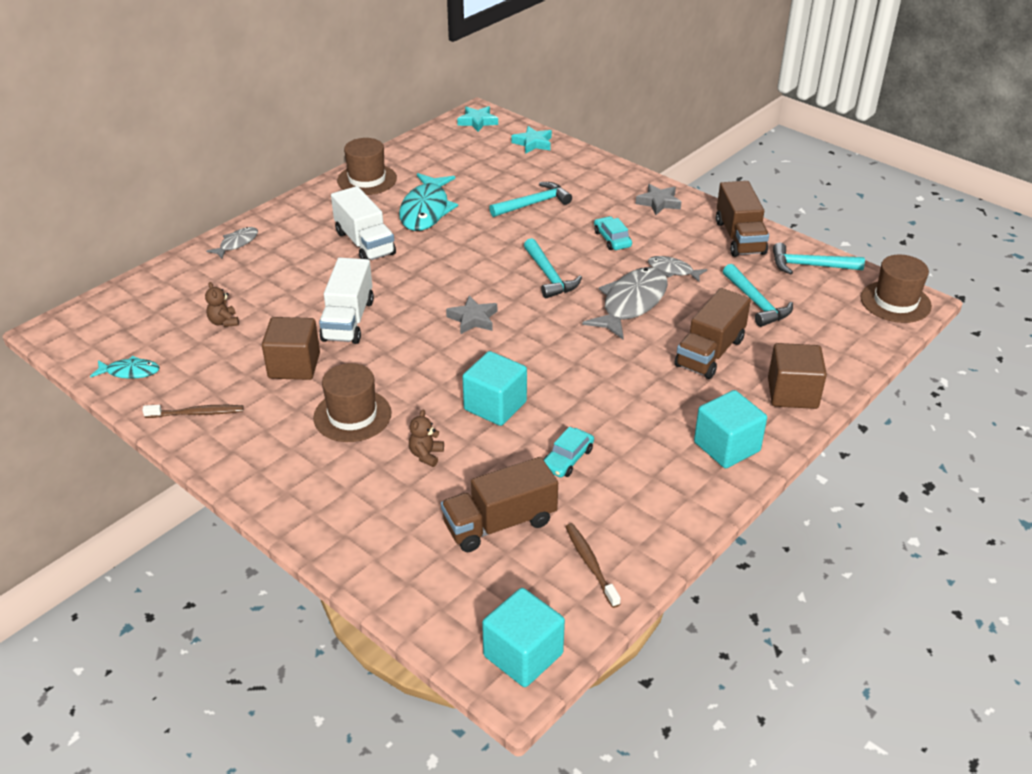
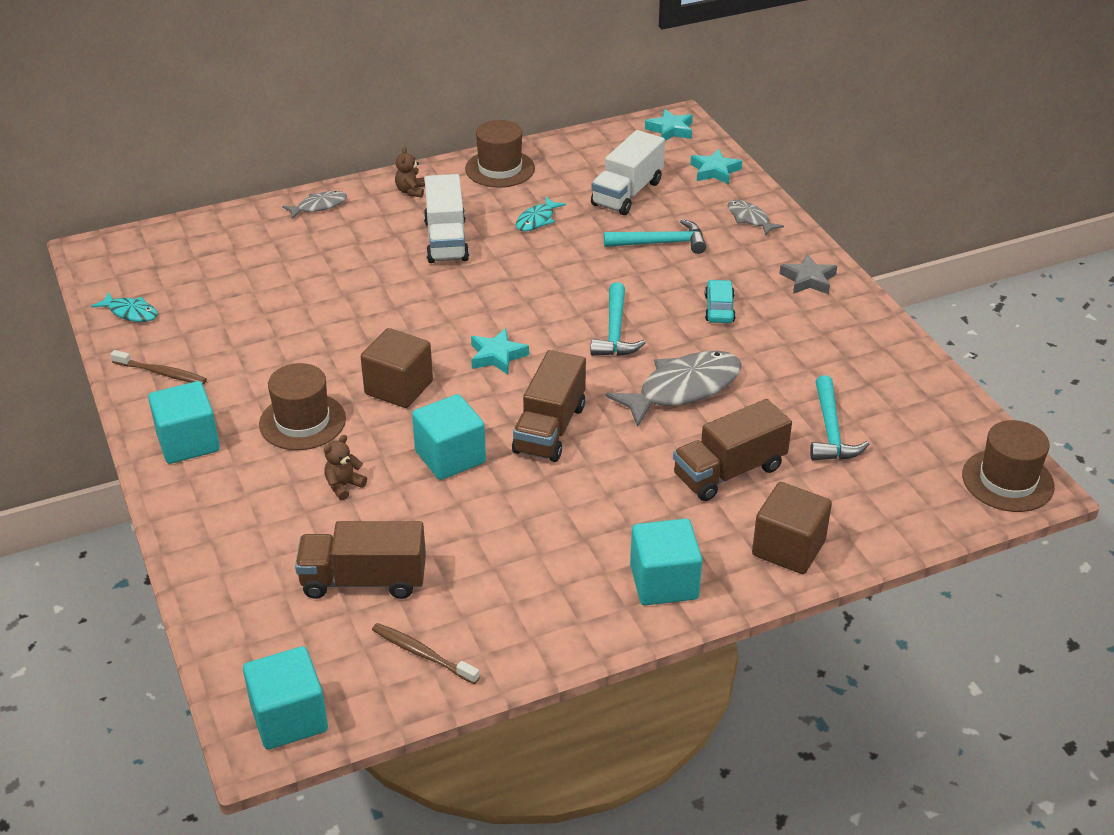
camera: 25 degrees right, 0 degrees up
(224, 322) = (249, 287): brown teddy bear -> brown teddy bear (410, 191)
(264, 462) = (188, 442): none -> turquoise cube
(294, 366) = (284, 352): brown cube -> brown cube (399, 388)
(348, 320) = (369, 320): white truck -> white truck (627, 193)
(426, 210) = (537, 220): turquoise fish -> turquoise fish, size x0.52
(473, 319) = (497, 356): grey star -> turquoise star
(567, 459) = (482, 537): turquoise car -> none
(590, 564) = (422, 654): brown toothbrush -> brown toothbrush turned 60 degrees counterclockwise
(673, 270) = (761, 364): grey fish -> grey fish (749, 219)
(739, 237) = (874, 347): brown truck -> brown truck (550, 429)
(809, 266) = (934, 406): turquoise hammer -> none

